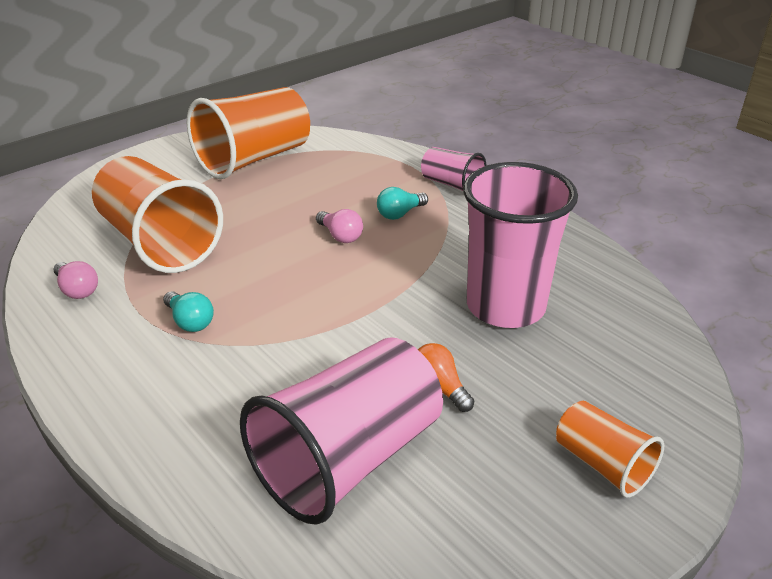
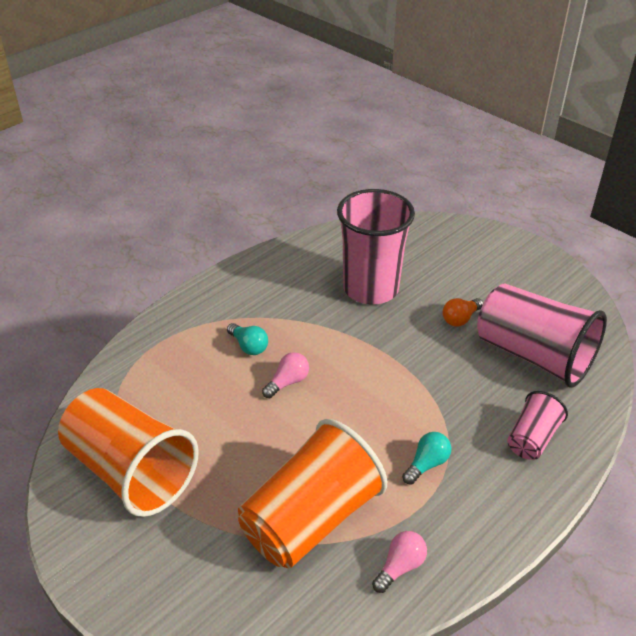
camera: 95 degrees left, 5 degrees up
(452, 184) = (197, 315): pink cup -> pink cup (532, 438)
(602, 464) = (500, 259): orange cup -> none

